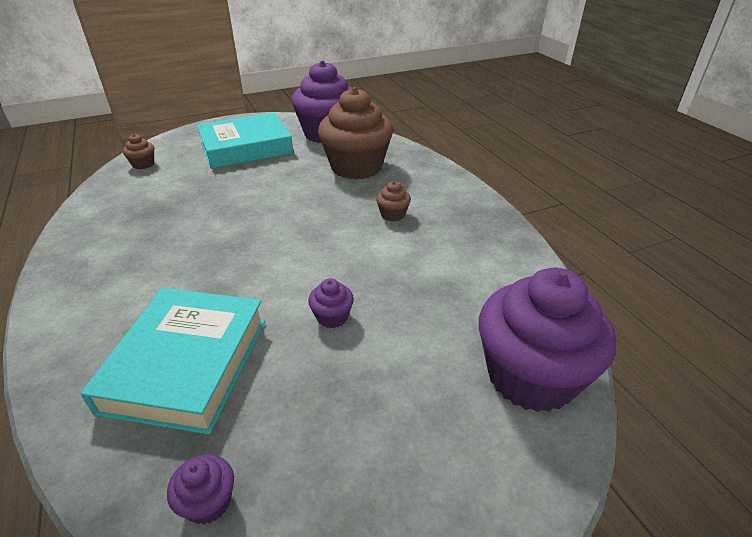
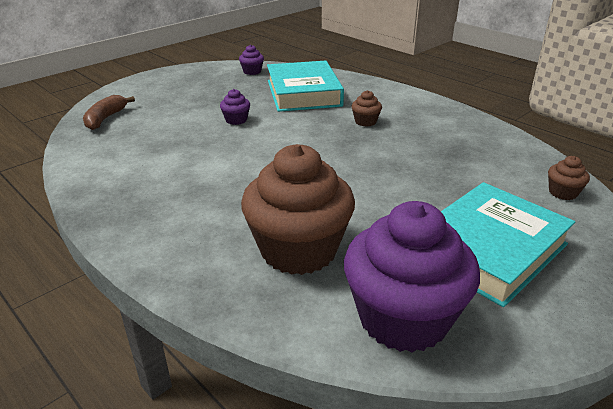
camera: 160 degrees right, 5 degrees down
(393, 214) = (220, 193): brown cupcake -> brown cupcake (365, 122)
(531, 376) = (105, 118): purple cupcake -> brown banana

